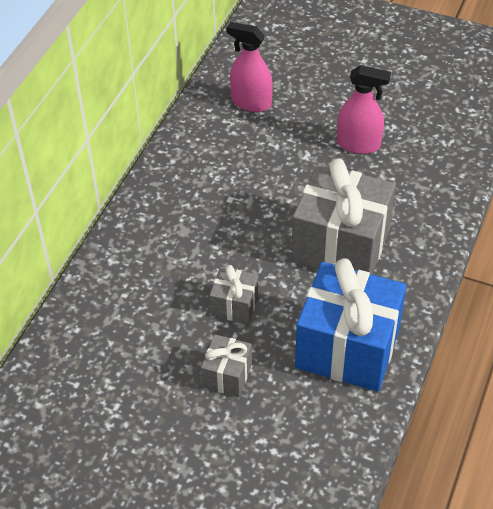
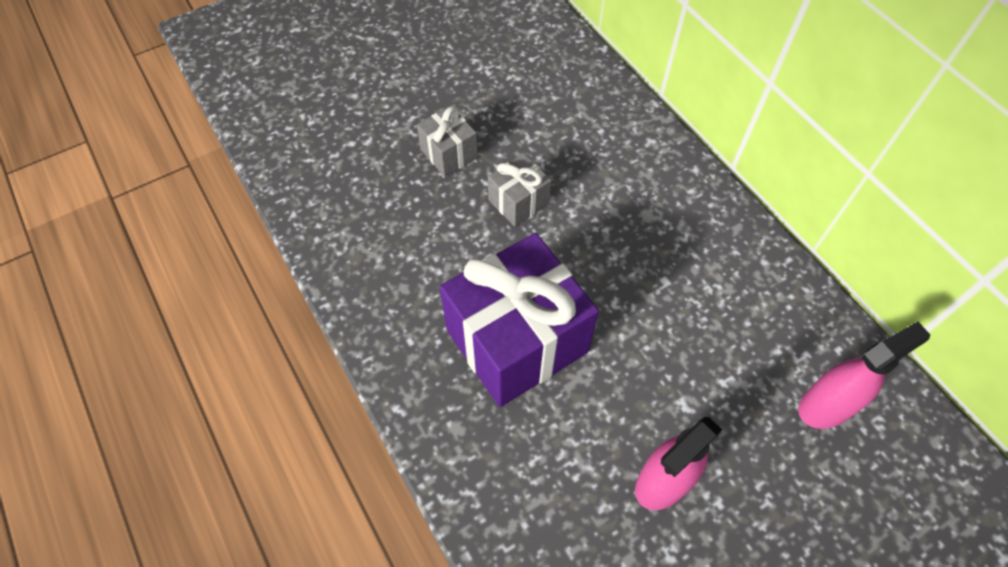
camera: 125 degrees right, 10 degrees up
(340, 246) = (516, 341): grey gift -> purple gift
(347, 348) = (392, 258): blue gift -> none

